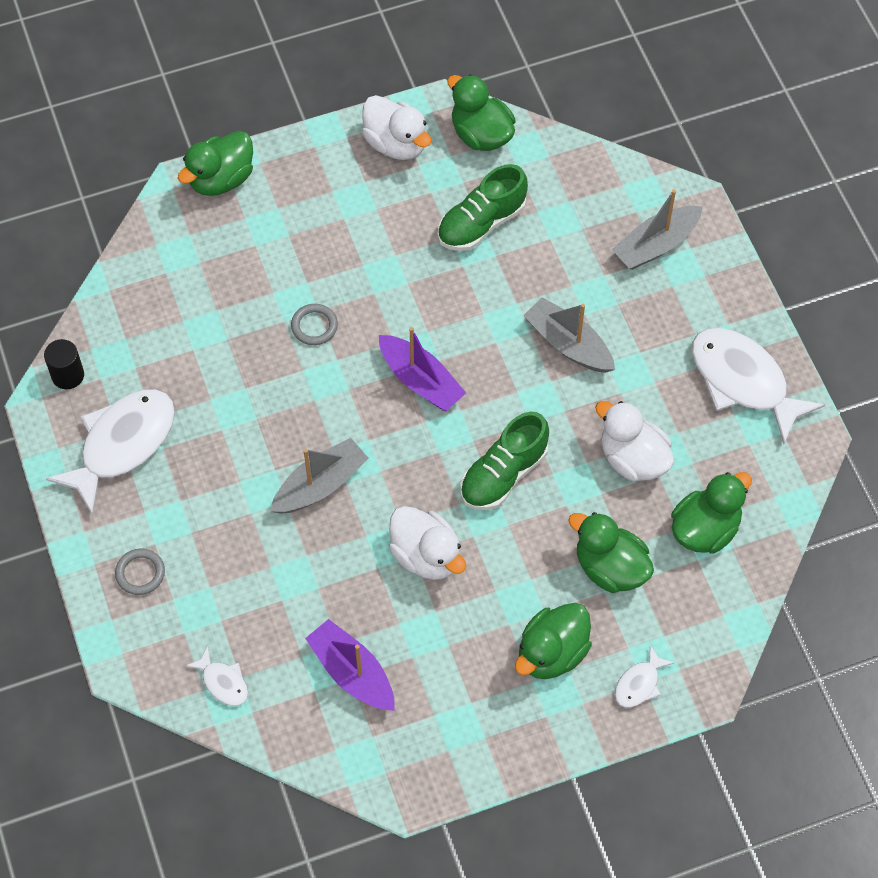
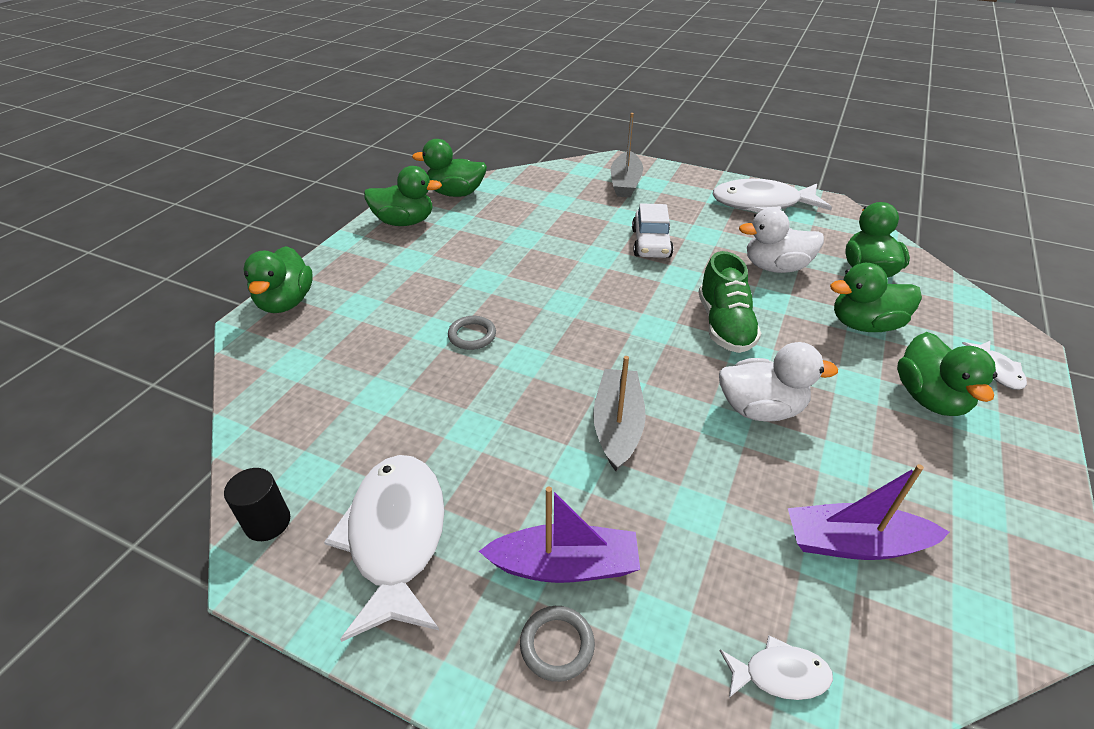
camera: 45 degrees left, 20 degrees down
(396, 144) = (404, 222): white duck -> green duck
(420, 380) = (592, 315): purple boat -> purple boat (565, 565)
(481, 223) = (513, 225): green shoe -> none
(568, 344) = (651, 243): grey boat -> white car

